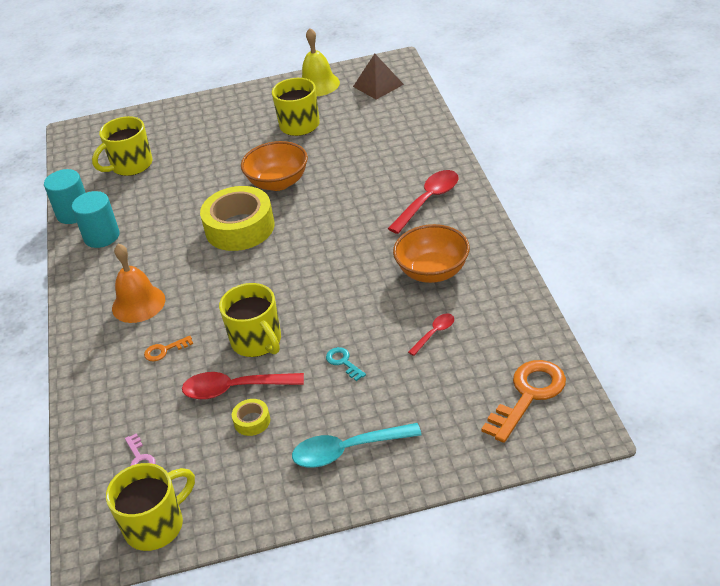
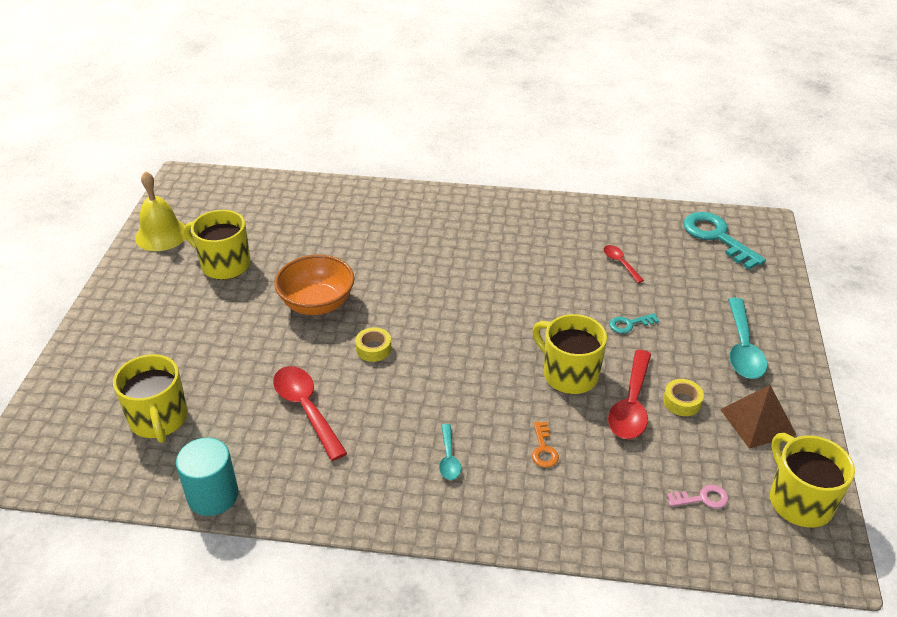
camera: 75 degrees left, 0 degrees up
(101, 236) = (290, 473): turquoise cylinder -> none
(138, 304) = (449, 458): orange bell -> turquoise spoon
(240, 228) = (373, 349): yellow tape -> yellow tape, size x0.43
(257, 341) = (569, 374): yellow mug -> yellow mug turned 120 degrees counterclockwise
(378, 85) = (212, 198): brown pyramid -> brown pyramid (757, 421)
(428, 200) = (434, 218): red spoon -> red spoon (306, 409)
(433, 272) = (538, 243): orange bowl -> none
(528, 395) = (717, 237): orange key -> turquoise key

